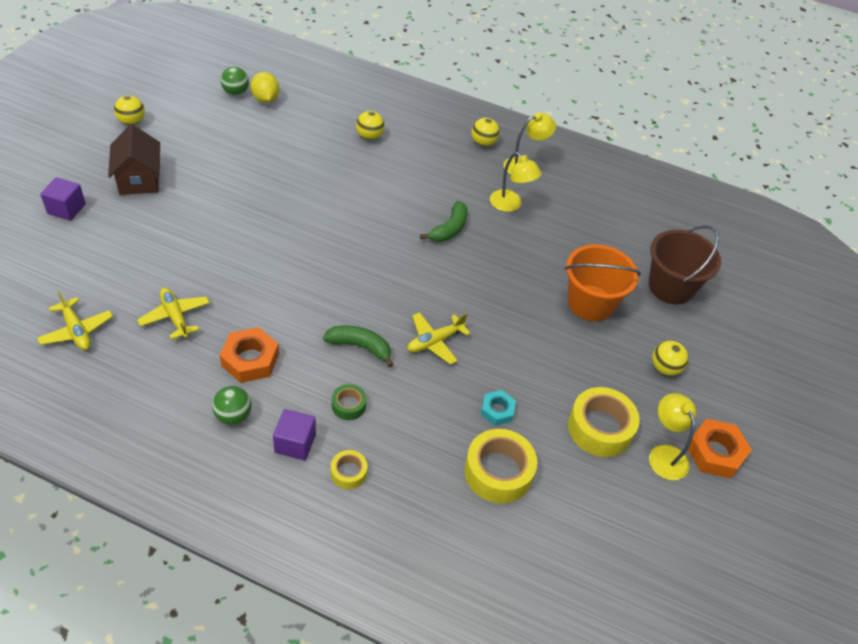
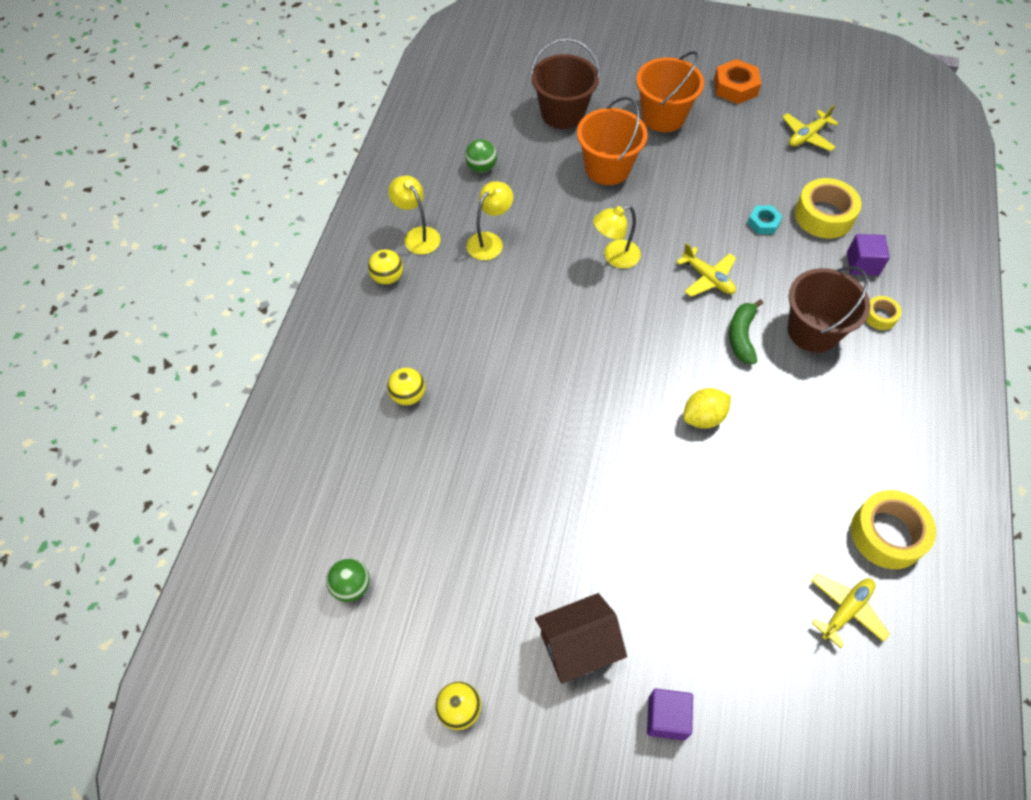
camera: 95 degrees left, 10 degrees up
(175, 317) = (781, 515): yellow plane -> yellow plane (807, 136)
(233, 415) = (870, 420): green ball -> green ball (481, 167)
(250, 360) = (801, 426): orange nut -> none
(265, 99) = (358, 541): yellow lemon -> yellow lemon (703, 417)
(295, 443) = (873, 363): purple cube -> purple cube (862, 264)
(348, 405) = (813, 331): green tape -> brown bucket
(449, 229) = (547, 289): green banana -> none
(600, 428) = (747, 155): yellow tape -> yellow tape (887, 534)
(664, 454) = (752, 116): yellow lamp -> yellow lamp (615, 257)
(665, 368) = (663, 116): yellow ball -> orange bucket

